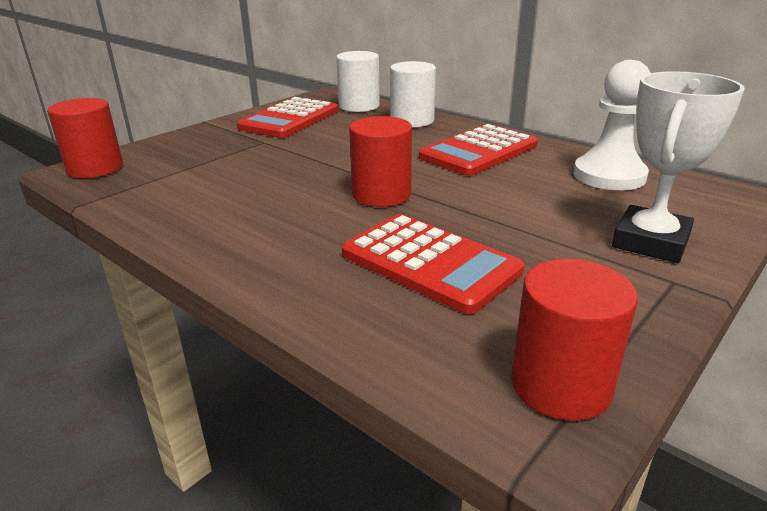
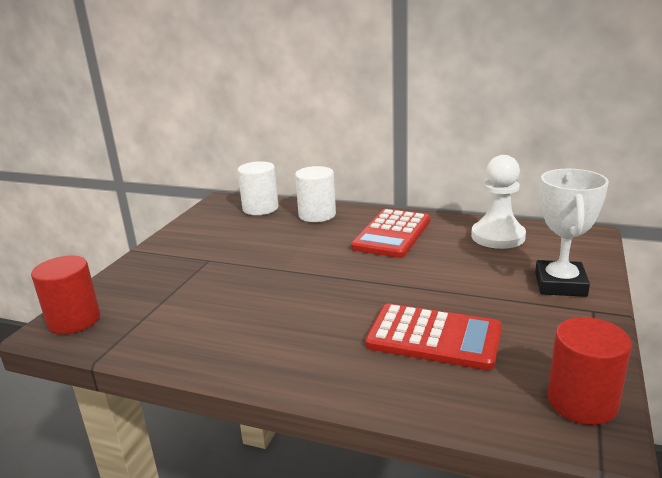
camera: 20 degrees left, 5 degrees down
(289, 119) = (211, 233): red calculator -> none
(381, 194) = (351, 289): red cylinder -> none

